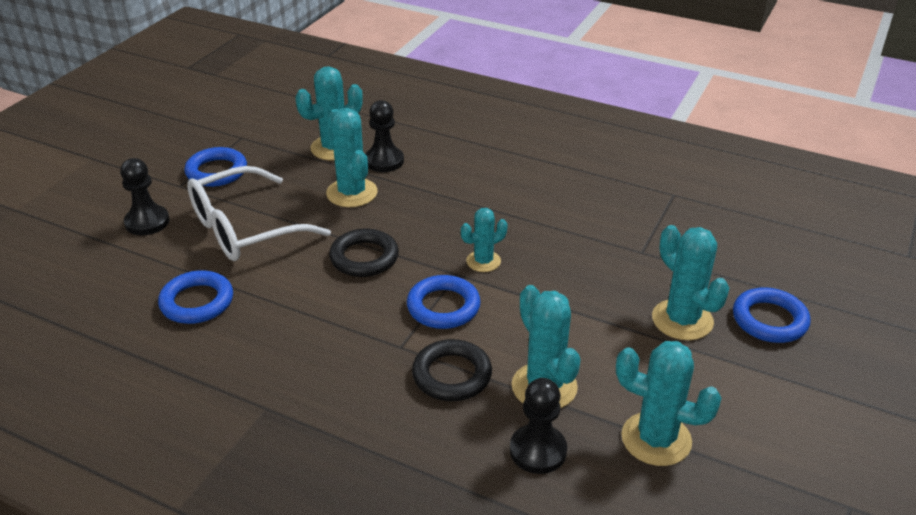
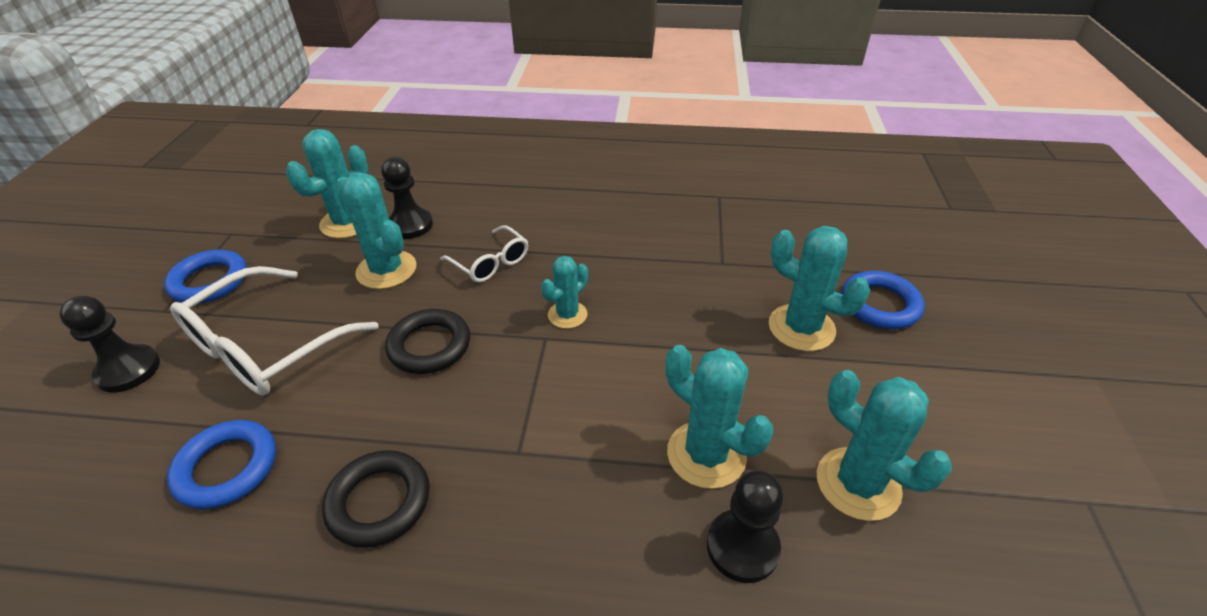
camera: 20 degrees left, 5 degrees up
(438, 206) = (491, 263): none -> white glasses
(443, 307) = (547, 383): blue ring -> none
(452, 375) = (595, 473): black ring -> black ring (379, 502)
(656, 439) = (858, 484): turquoise cactus -> turquoise cactus turned 45 degrees clockwise

